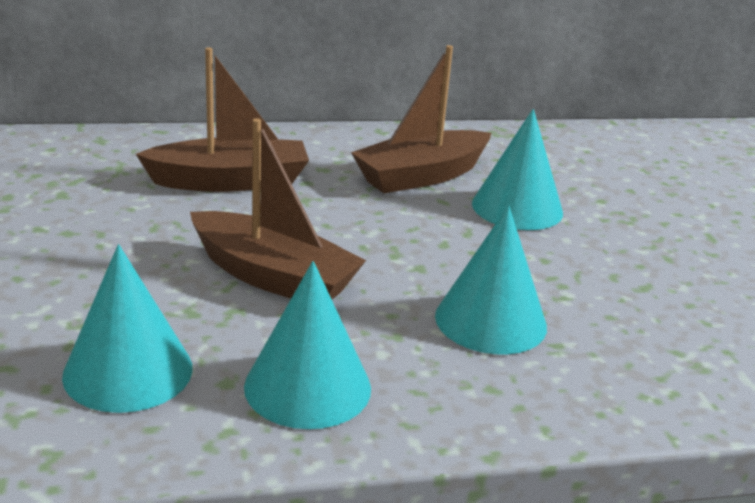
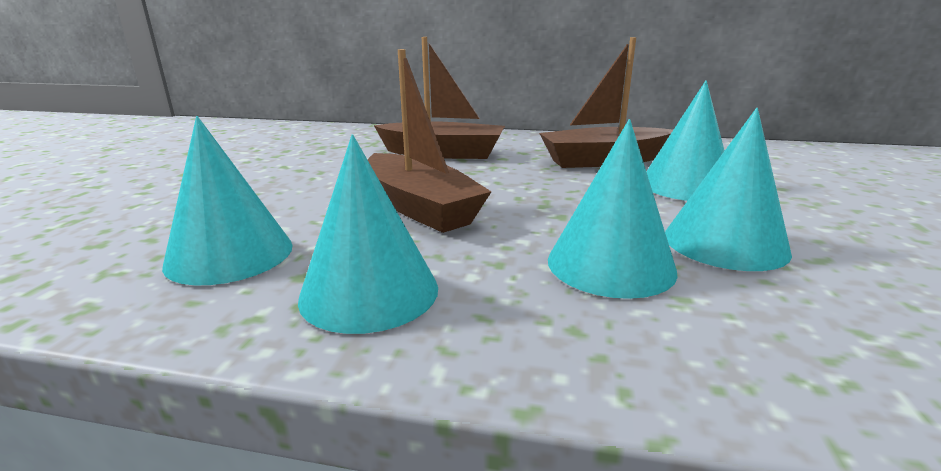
camera: 25 degrees right, 5 degrees down
(571, 280) = (725, 243): none -> turquoise cone

